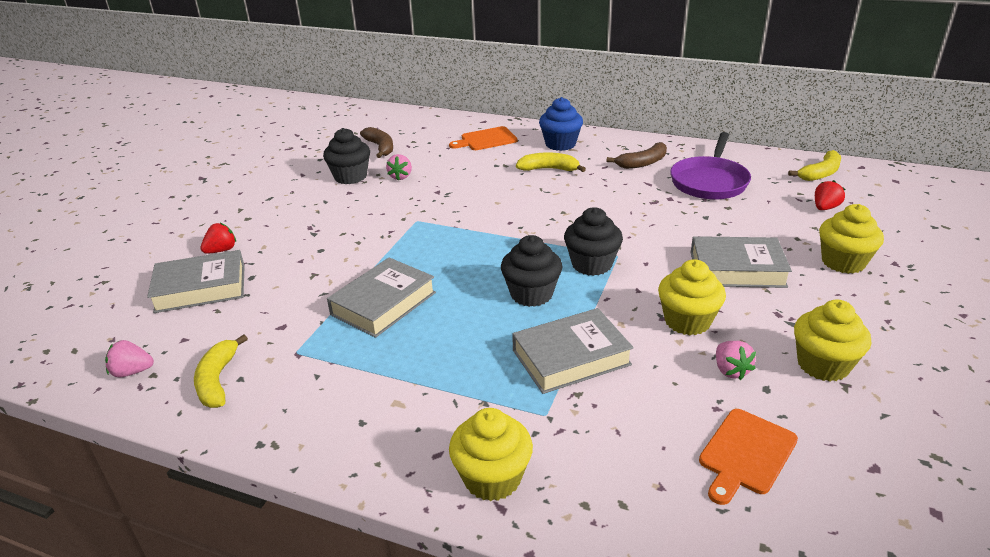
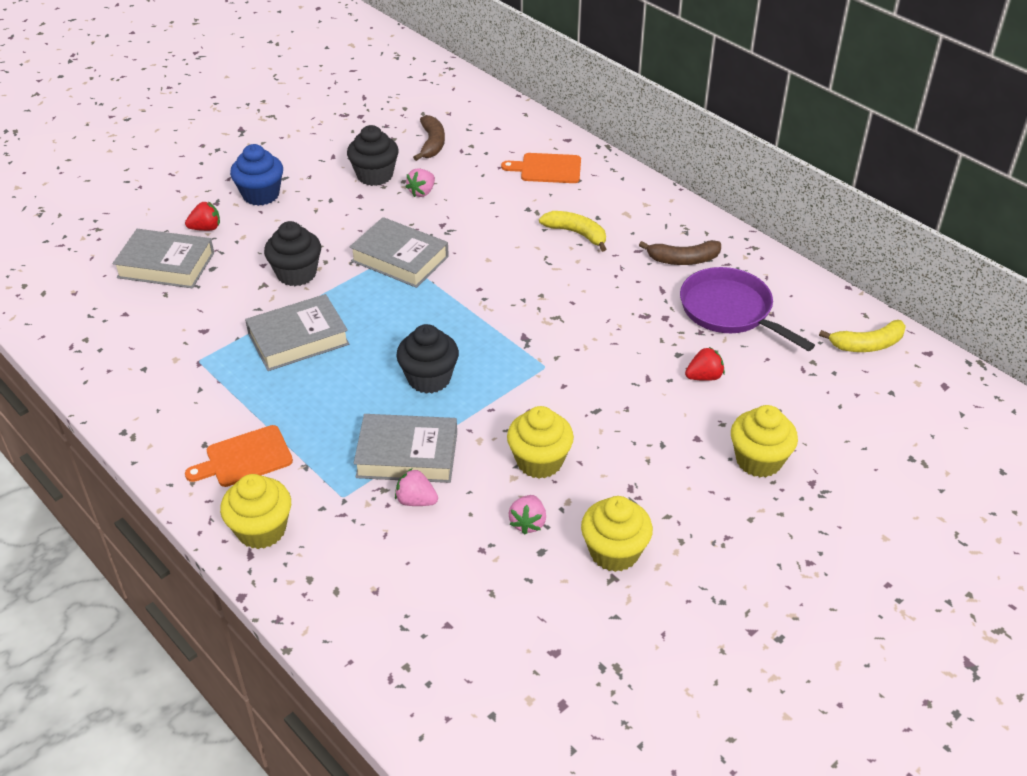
camera: 25 degrees right, 10 degrees up
(132, 372) = (72, 330): pink strawberry -> pink strawberry (416, 500)
(218, 380) = (127, 363): yellow banana -> none
(560, 144) = (620, 202): blue cupcake -> blue cupcake (261, 195)
(591, 264) = (511, 367): black cupcake -> black cupcake (296, 274)
(709, 181) = (730, 311): purple pan -> purple pan turned 90 degrees clockwise
(737, 269) = (643, 426): grey book -> grey book (400, 259)
(745, 454) = (465, 596): orange cutting board -> orange cutting board (245, 458)
(825, 208) = (818, 390): red strawberry -> red strawberry (704, 377)

